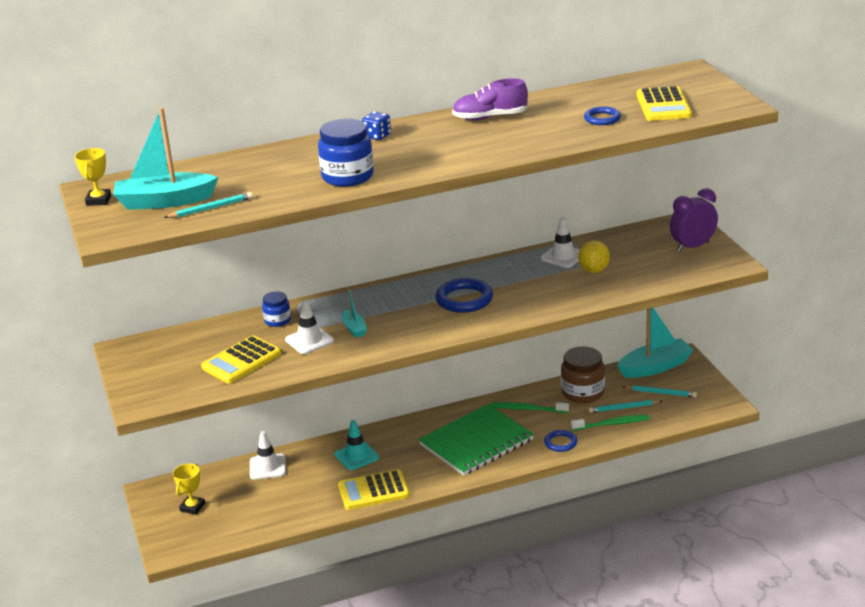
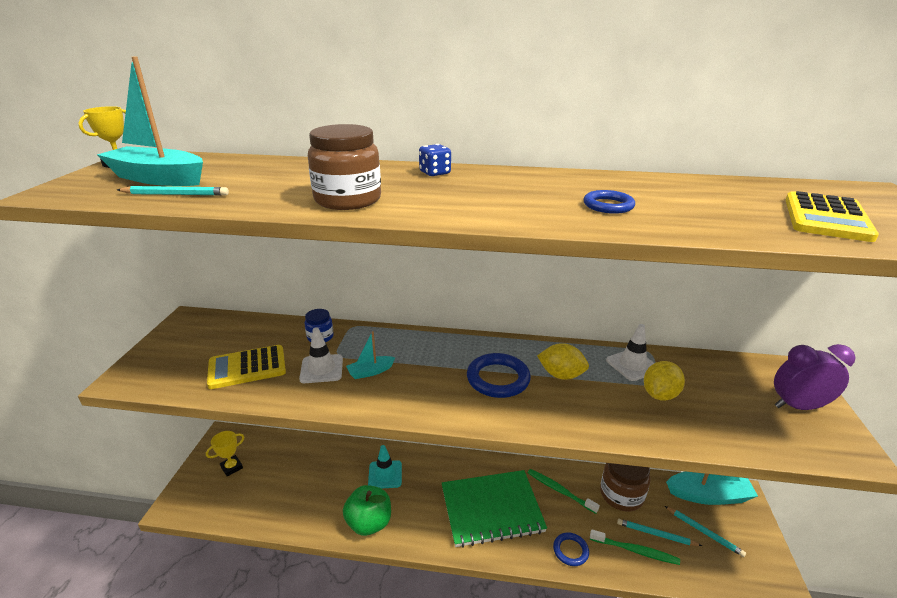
camera: 25 degrees right, 0 degrees up
(267, 467) = (314, 453): white traffic cone -> none
(347, 176) = (348, 200): blue jar -> brown jar
(354, 329) = (370, 372): turquoise boat -> turquoise boat turned 60 degrees clockwise
(373, 491) = (369, 523): yellow calculator -> green apple
(490, 117) = (574, 182): purple shoe -> none
(512, 281) = (561, 375): none -> yellow lemon
(602, 119) = (722, 213): blue ring -> blue ring (608, 205)

